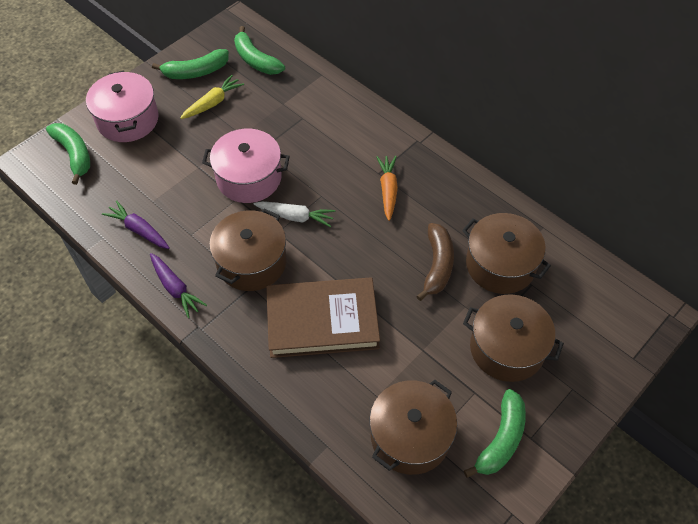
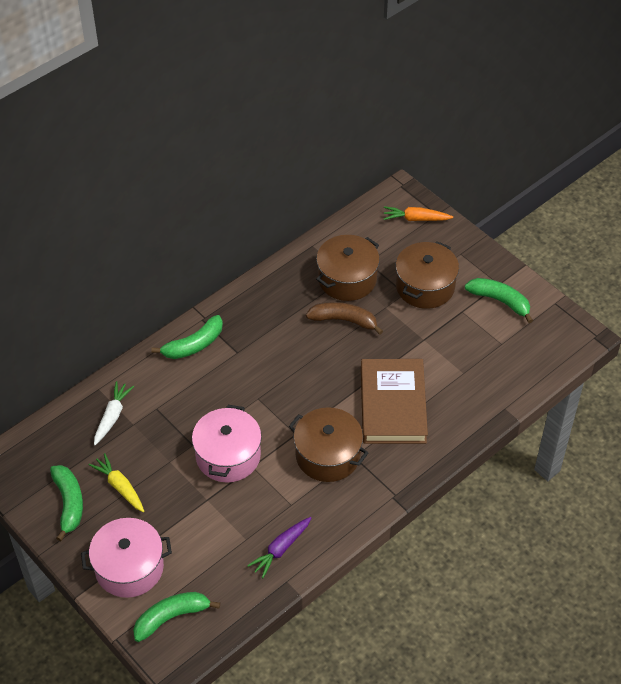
camera: 85 degrees left, 5 degrees down
(175, 288) = (351, 516): purple carrot -> none
(256, 60) = (63, 446): green banana -> green banana (194, 345)
(295, 216) = (280, 420): white carrot -> white carrot (112, 417)
(388, 190) = (259, 347): orange carrot -> orange carrot (416, 219)
(410, 436) = (497, 355): brown pot -> none

